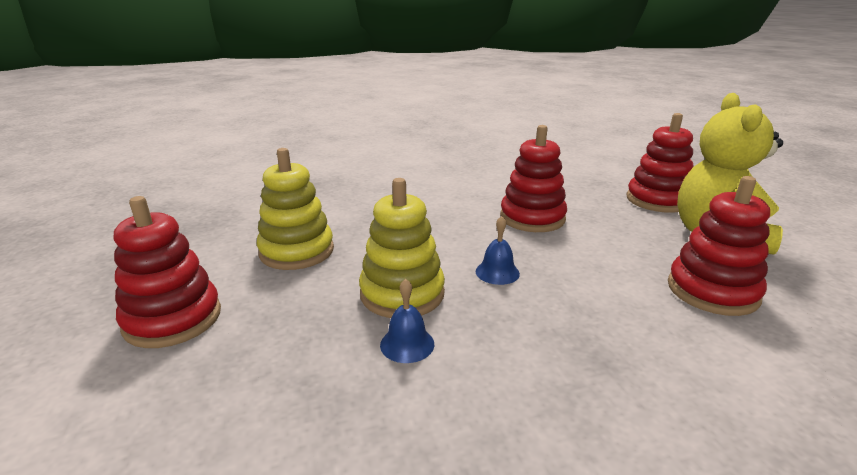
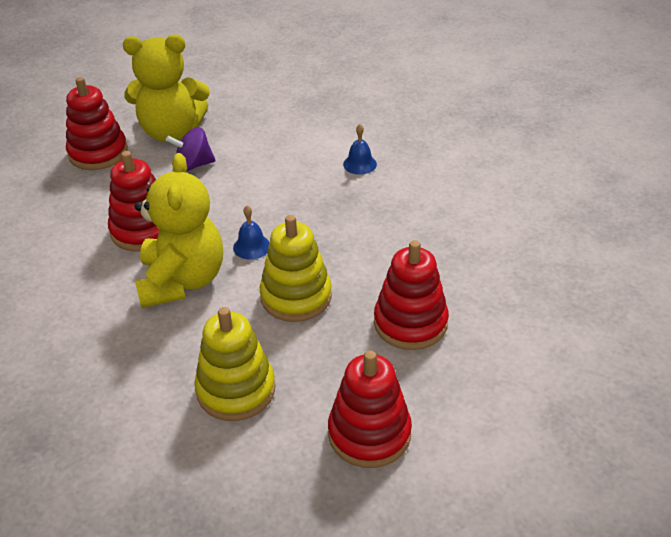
camera: 100 degrees left, 15 degrees up
(407, 344) = (357, 282): blue bell -> blue bell (360, 164)
(453, 233) = (182, 281): none -> yellow teddy bear
(652, 246) = (193, 165): none -> purple spinning top
(712, 291) = (258, 147): red stacking toy -> red stacking toy (410, 323)

